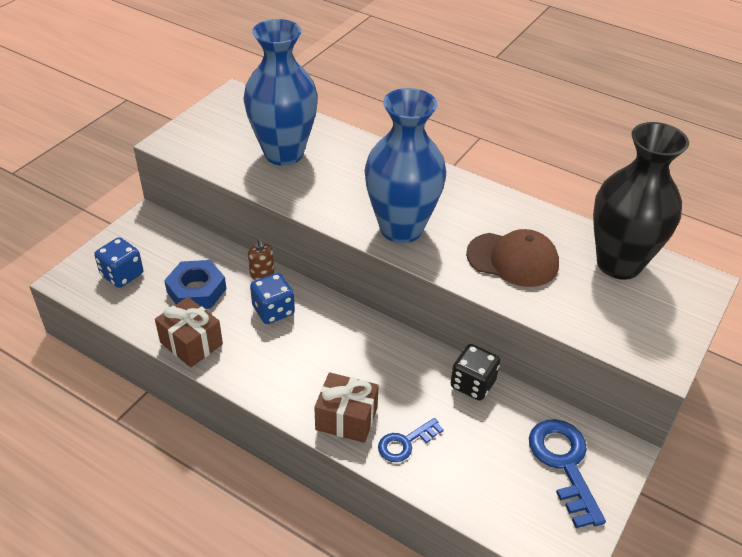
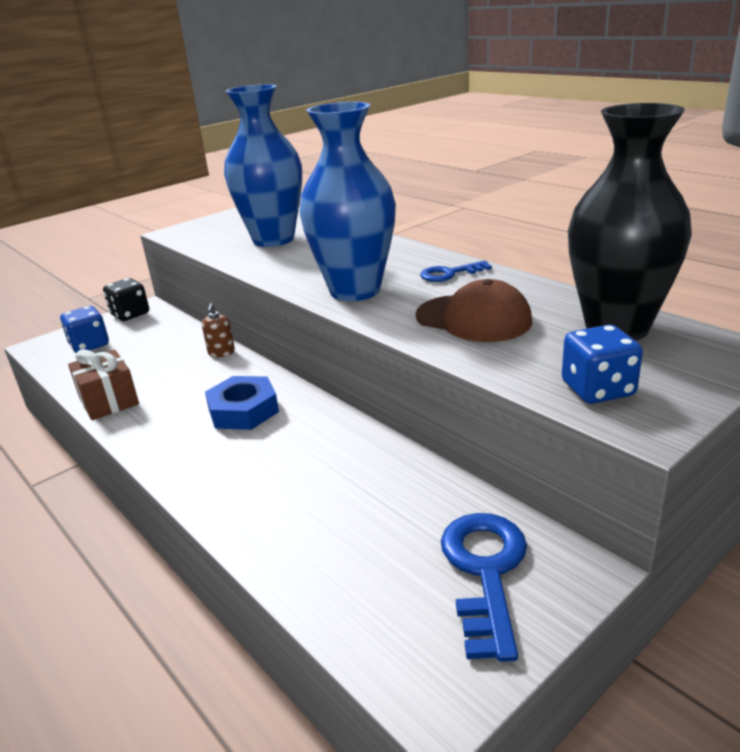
camera: 20 degrees right, 15 degrees down
(196, 290) = (148, 360): blue nut -> blue nut (243, 410)
(273, 310) = (211, 381): blue dice -> blue dice (597, 389)
(346, 418) = (222, 484): brown gift -> none
(405, 443) = (277, 517): blue key -> blue key (449, 274)
(472, 384) = (399, 467): black dice -> black dice (130, 314)

